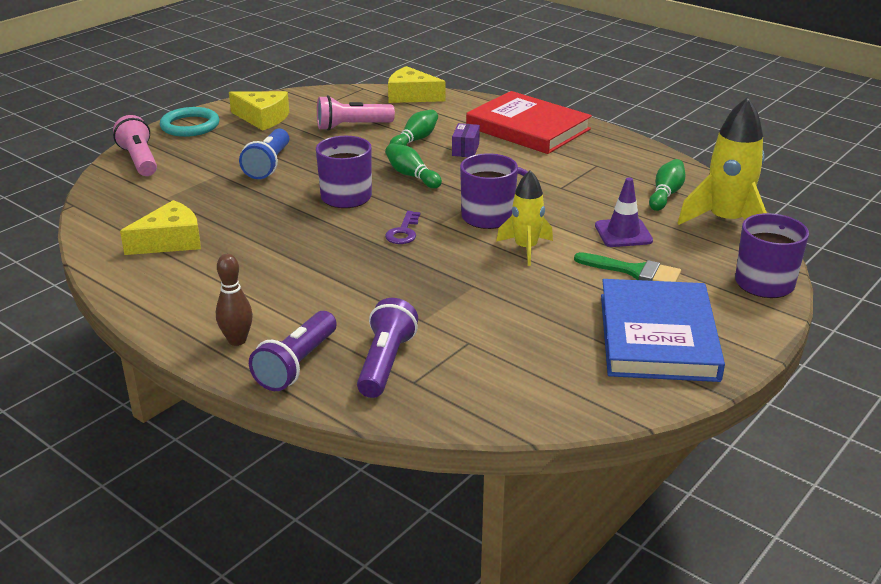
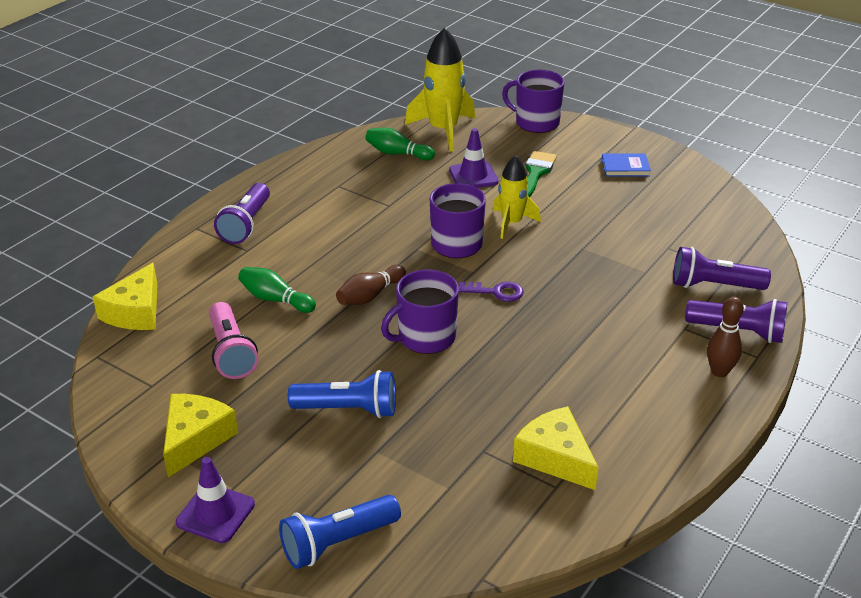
camera: 95 degrees left, 5 degrees up
(139, 160) = (338, 542): pink flashlight -> blue flashlight
(190, 126) = (215, 513): turquoise ring -> purple traffic cone
(411, 175) = (370, 296): green bowling pin -> brown bowling pin
(465, 150) = (302, 263): purple box -> none
(528, 128) = (246, 224): red book -> purple flashlight
(658, 336) = (625, 167): blue book -> blue book, size x0.43

